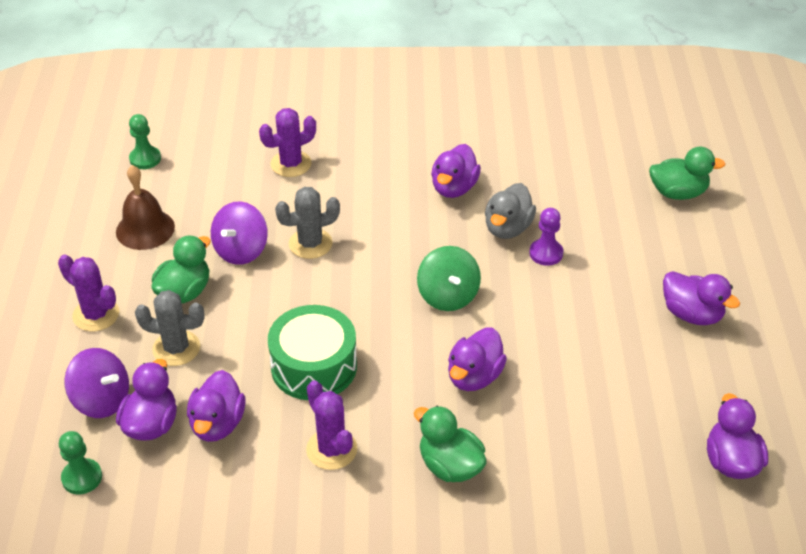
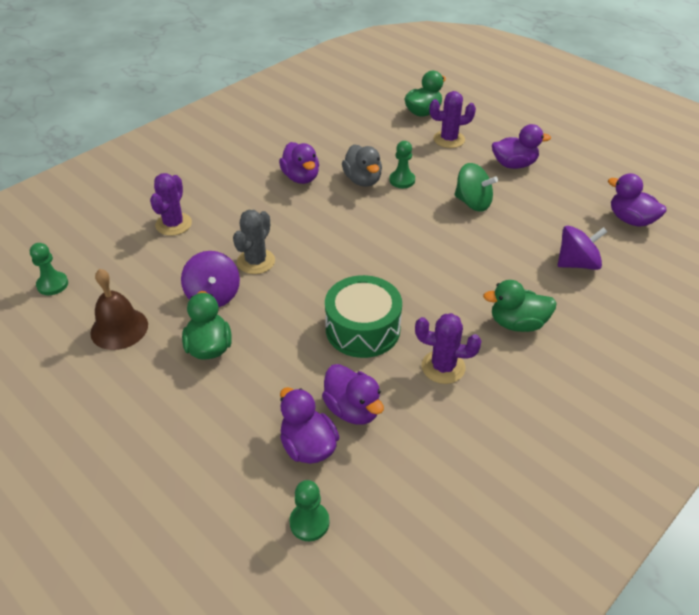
camera: 45 degrees left, 0 degrees up
(96, 315) = (160, 409): purple cactus -> purple cactus (449, 139)
(102, 400) = (248, 460): purple spinning top -> purple spinning top (577, 263)
(176, 348) = (255, 386): grey cactus -> none
(448, 296) = (382, 236): green spinning top -> green spinning top (473, 203)
(474, 376) = (459, 268): purple duck -> none
(546, 253) = (402, 180): purple pawn -> green pawn

